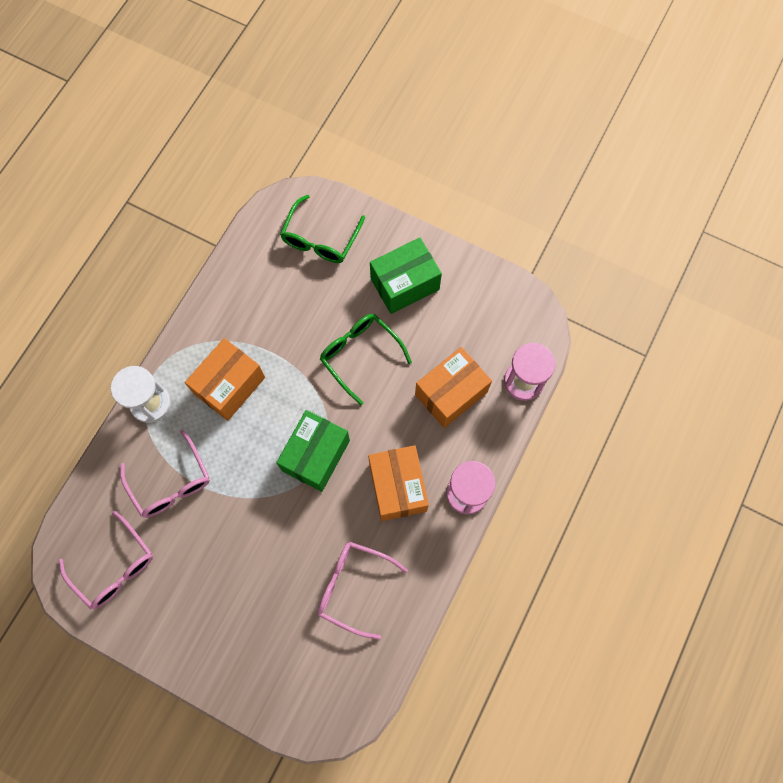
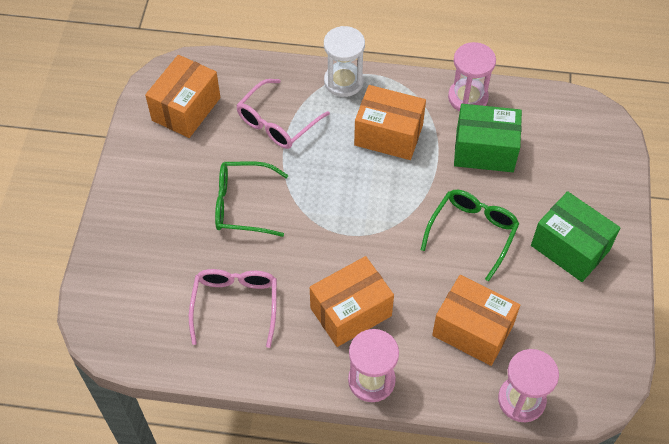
camera: 70 degrees right, 15 degrees down
(114, 567) = (186, 109): pink glasses -> orange box
(219, 300) = (468, 97): none -> pink hourglass
(316, 455) = (352, 228): green box -> green box (484, 150)
(320, 239) = (576, 157): green glasses -> green glasses (242, 205)

